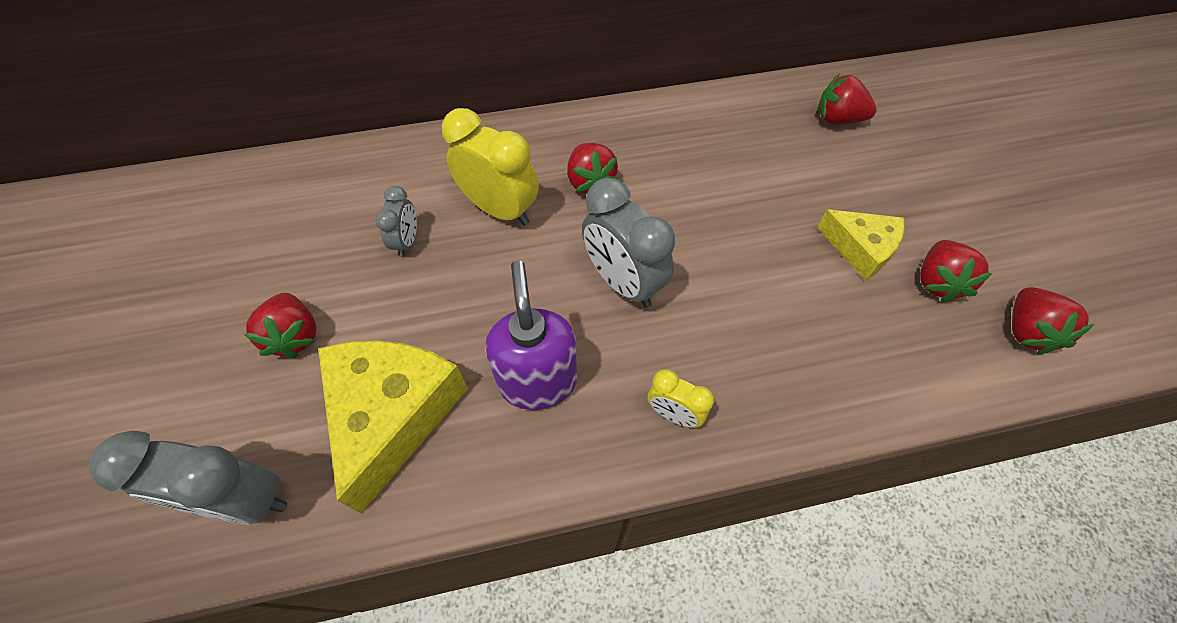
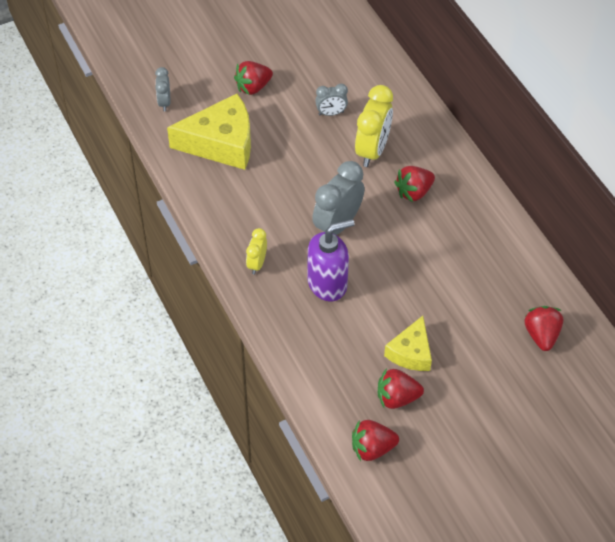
camera: 75 degrees right, 5 degrees down
(243, 499) = (164, 102): grey clock -> grey clock, size x0.54
(538, 381) = (258, 199): purple soap dispenser -> purple soap dispenser (327, 283)

